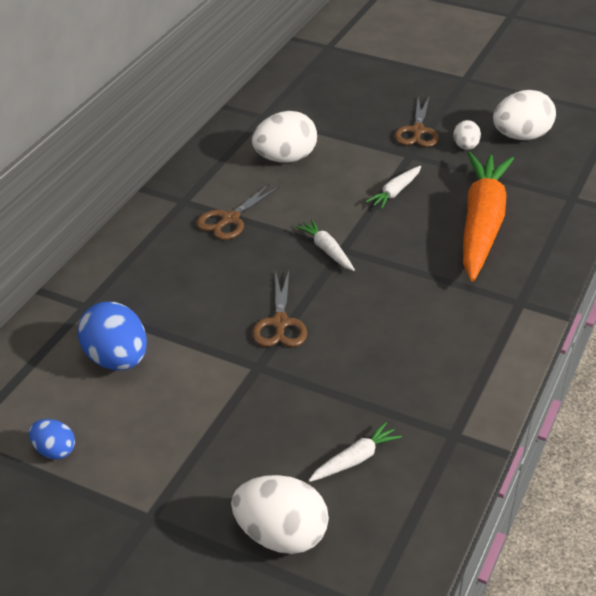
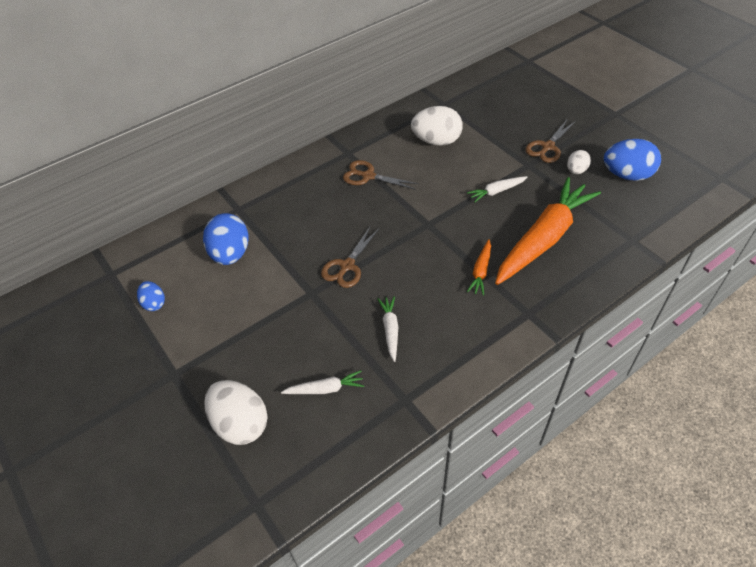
camera: 30 degrees right, 10 degrees up
(230, 219) = (368, 176): brown scissors -> brown scissors turned 45 degrees clockwise
(326, 250) = (416, 221): white carrot -> white carrot (390, 330)
(439, 278) = (481, 271): none -> orange carrot
(521, 136) = (627, 175): white egg -> blue egg

